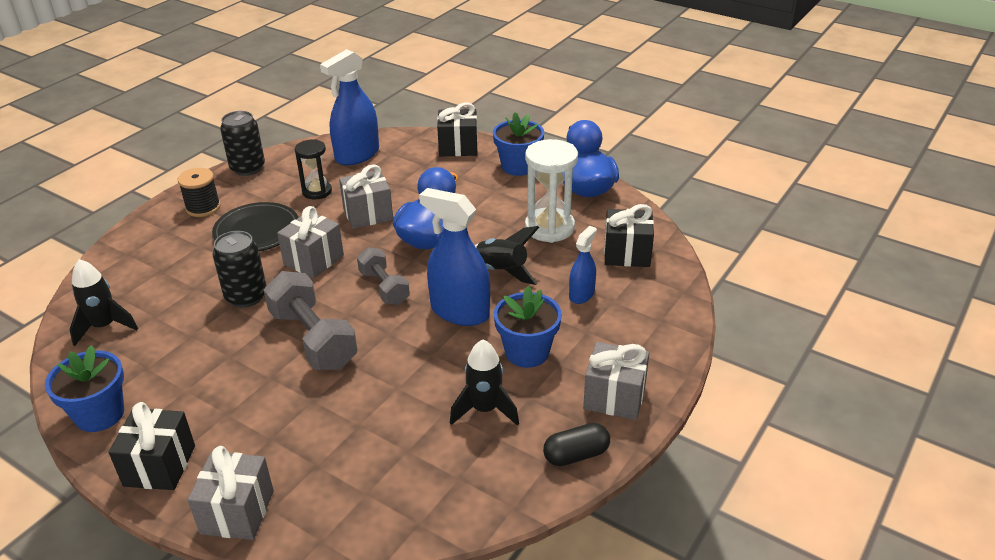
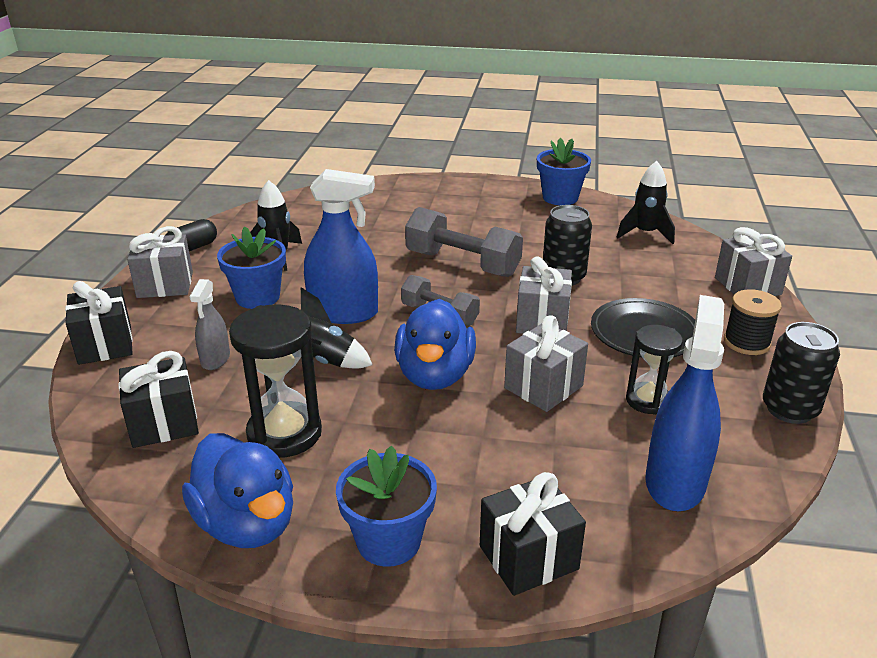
camera: 155 degrees right, 5 degrees down
(159, 466) = (484, 189): black gift -> black gift (105, 345)
(237, 512) = (411, 185): grey gift -> grey gift (747, 286)
(549, 228) = (284, 433): white hourglass -> black hourglass
(581, 294) = (215, 359): blue spray bottle -> grey spray bottle

